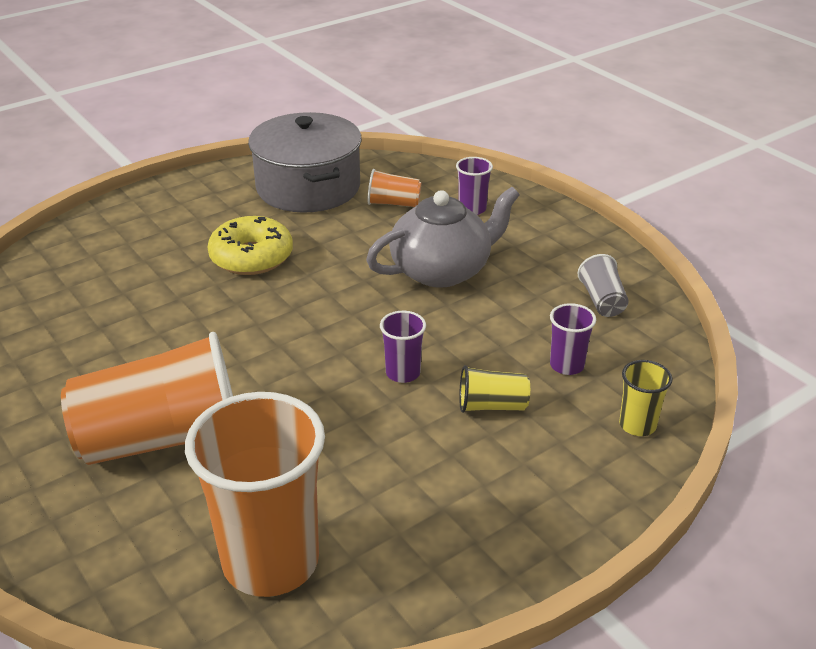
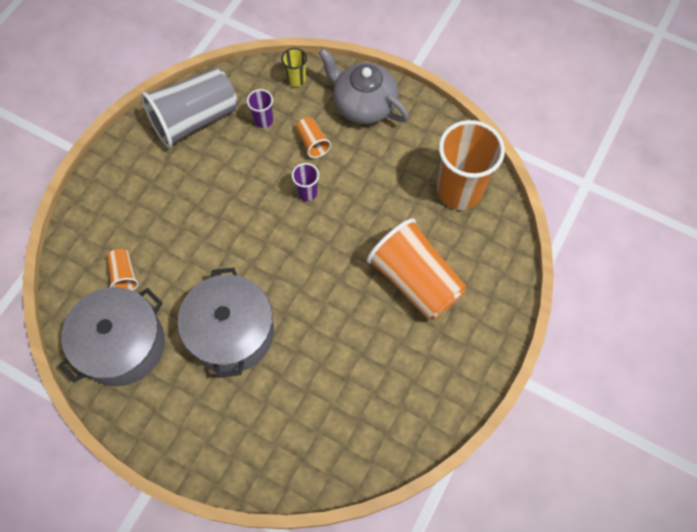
camera: 115 degrees left, 30 degrees up
(251, 257) = (231, 332): yellow donut -> grey pot
(442, 270) = (198, 211): grey teapot -> grey teapot (363, 104)
(472, 209) = (113, 222): purple cup -> none
(492, 406) = (312, 143): yellow cup -> orange cup
(602, 301) = (195, 119): grey cup -> grey cup, size x2.26

